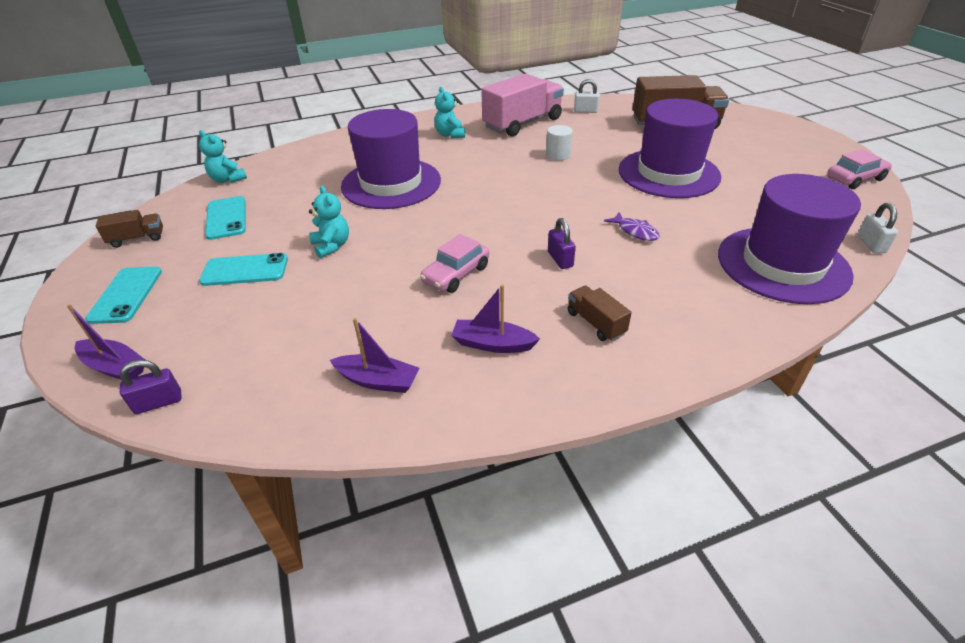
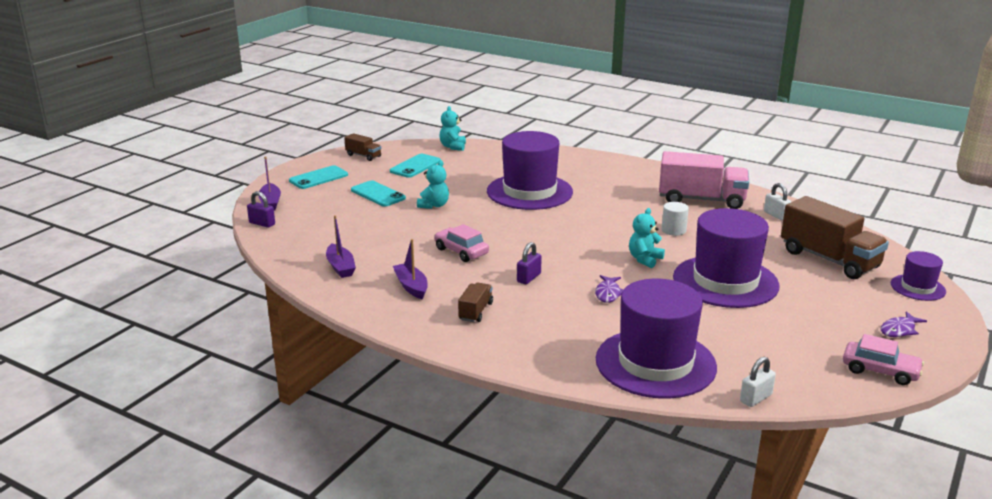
camera: 50 degrees right, 15 degrees down
(450, 135) = (631, 182): turquoise teddy bear -> turquoise teddy bear (644, 259)
(456, 274) = (461, 251): pink car -> pink car turned 45 degrees clockwise
(745, 117) = (917, 287): none -> purple hat
(800, 147) = (899, 330): none -> purple fish

